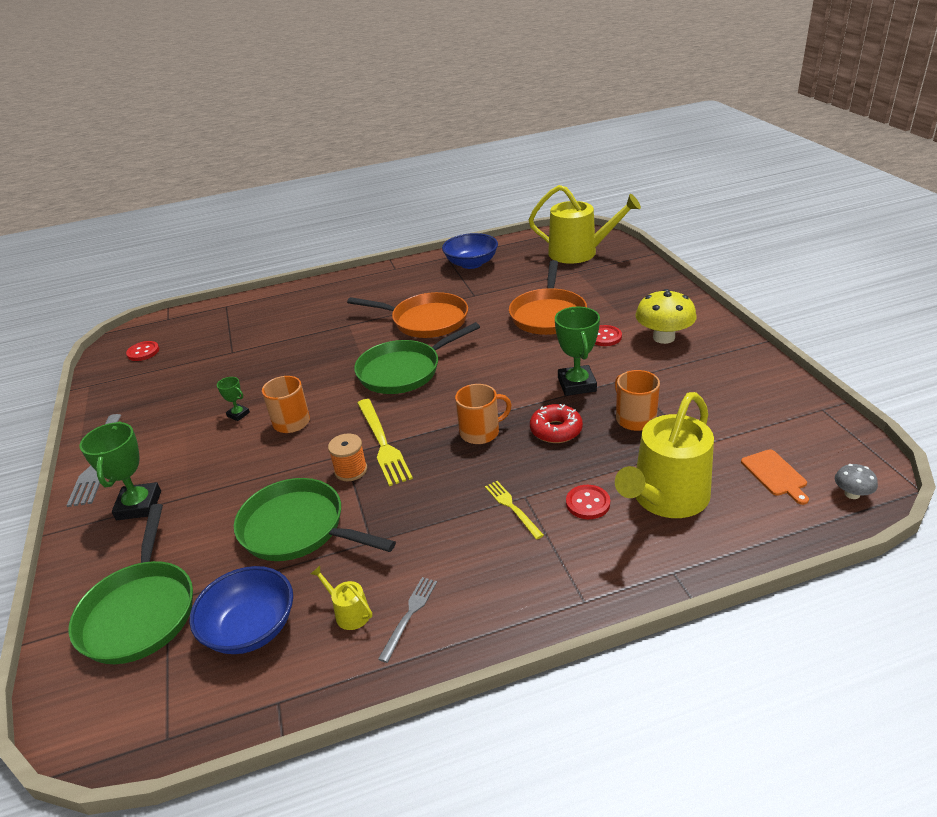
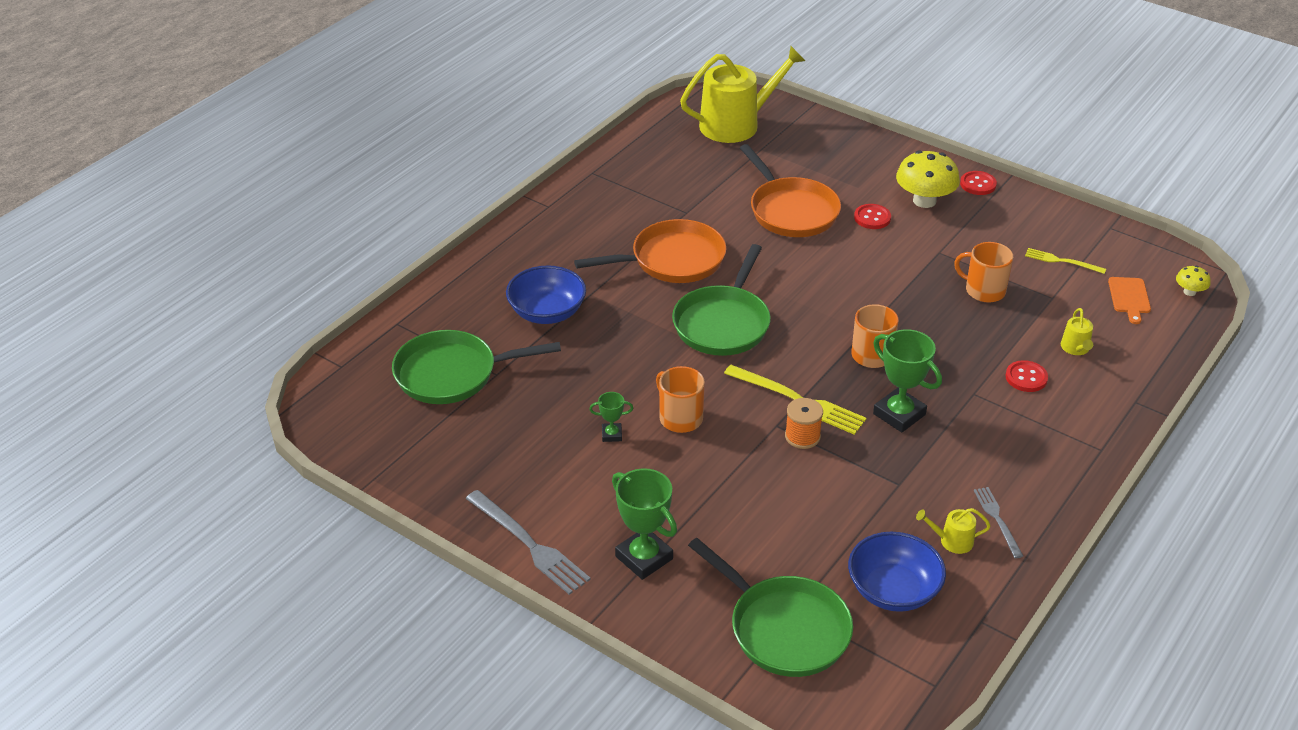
camera: 40 degrees left, 5 degrees up
(143, 352) = (379, 416): red button -> red button (978, 184)
(298, 529) = (825, 504): green pan -> green pan (453, 374)
(471, 263) = (632, 173): blue bowl -> blue bowl (547, 312)
(512, 507) = (975, 406): yellow fork -> yellow fork (1062, 261)
(556, 430) = (933, 326): red donut -> none
(577, 384) = (902, 276): green trophy -> green trophy (899, 414)
(666, 498) = (1075, 348): yellow watering can -> yellow watering can, size x0.41
(775, 475) = (1129, 297): orange cutting board -> orange cutting board turned 60 degrees clockwise
(852, 494) = (1189, 292): grey mushroom -> yellow mushroom

